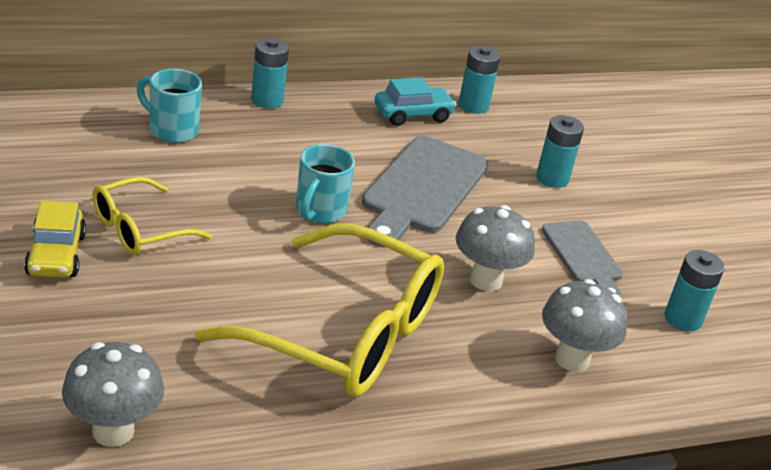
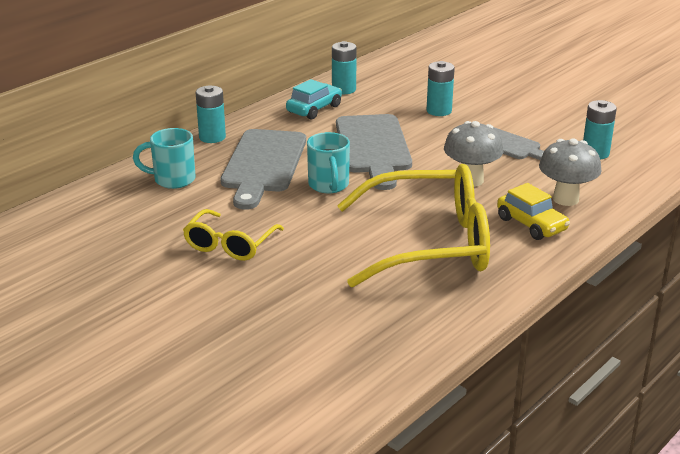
camera: 25 degrees left, 5 degrees down
(56, 255) = (196, 283): yellow car -> yellow car (531, 224)
(113, 431) = (365, 359): grey mushroom -> none
(281, 155) = (263, 164): none -> grey cutting board

